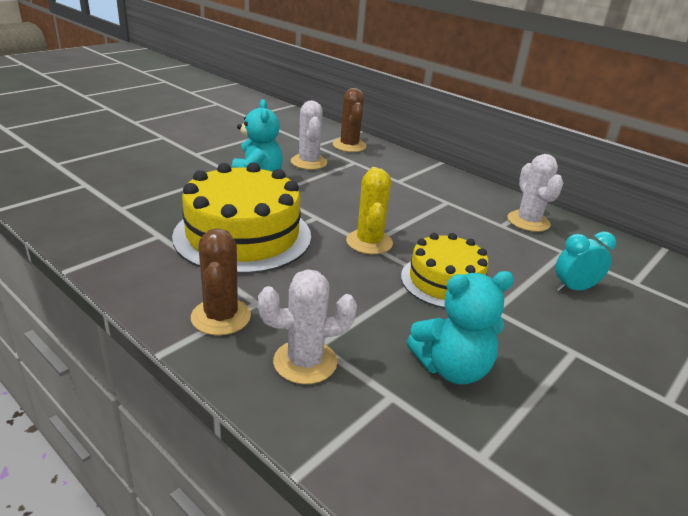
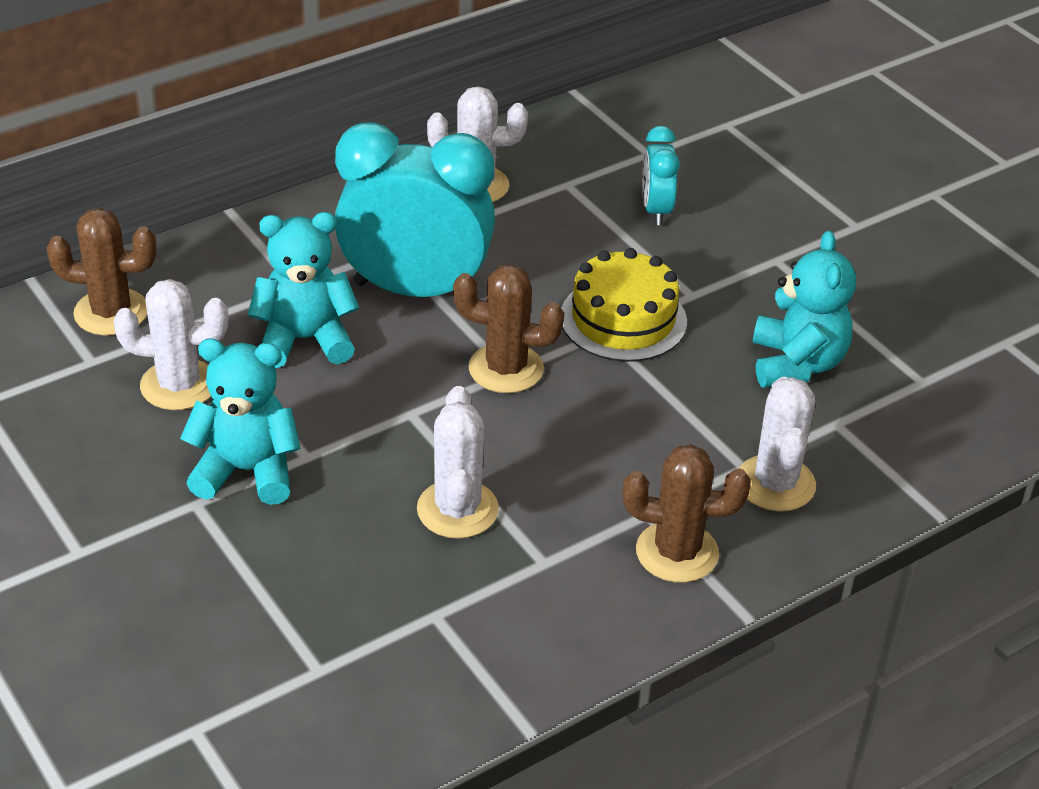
camera: 75 degrees left, 10 degrees up
(243, 235) = (457, 509): yellow cake -> white cactus
(358, 186) = (305, 340): none -> turquoise teddy bear
(369, 242) = (506, 369): yellow cactus -> brown cactus
(418, 210) = (415, 290): none -> turquoise clock

